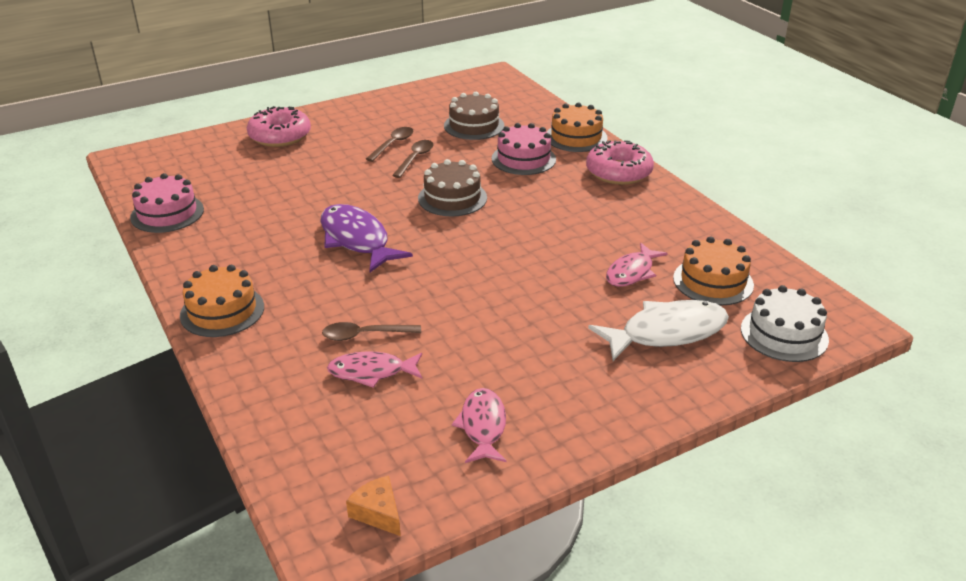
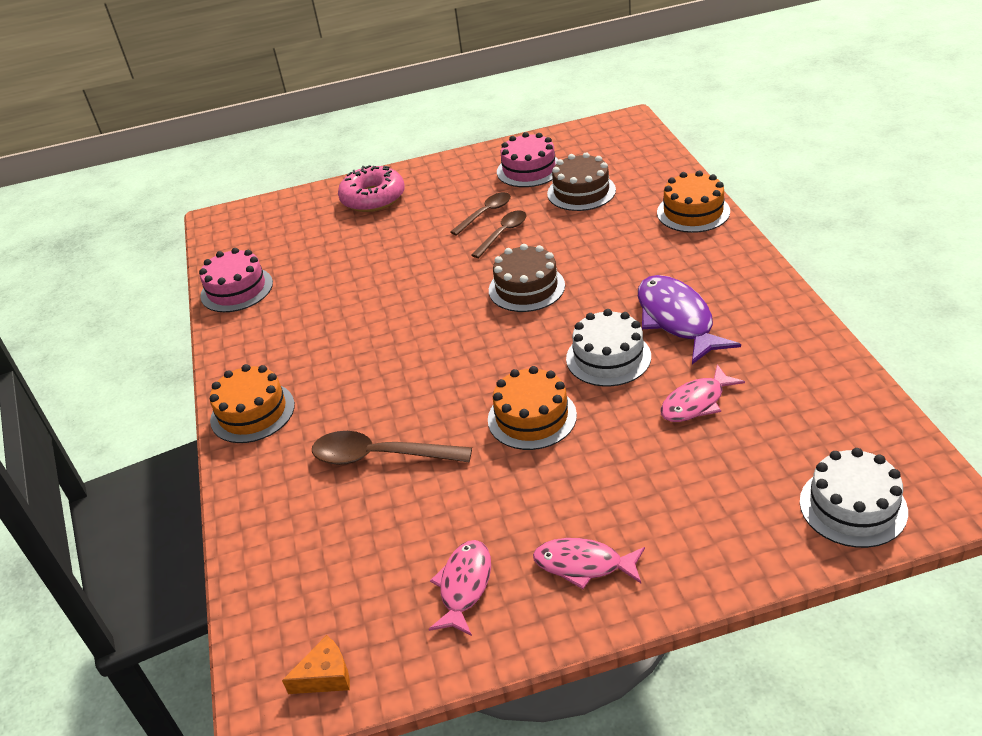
camera: 20 degrees right, 5 degrees up
(357, 240) = (409, 335): purple fish -> purple fish (677, 319)
(365, 335) = (380, 456): brown spoon -> brown spoon, size x1.55
(371, 372) = (373, 503): pink fish -> pink fish (583, 565)
(378, 513) = (325, 676): orange cheese -> orange cheese turned 90 degrees clockwise
(523, 159) = (622, 239): pink cake -> pink cake (529, 169)
(545, 245) = (608, 357): none -> white cake
(618, 172) = (727, 263): pink donut -> none
(666, 333) = (709, 489): white fish -> none
(713, 281) = (790, 424): orange cake -> orange cake (532, 417)

